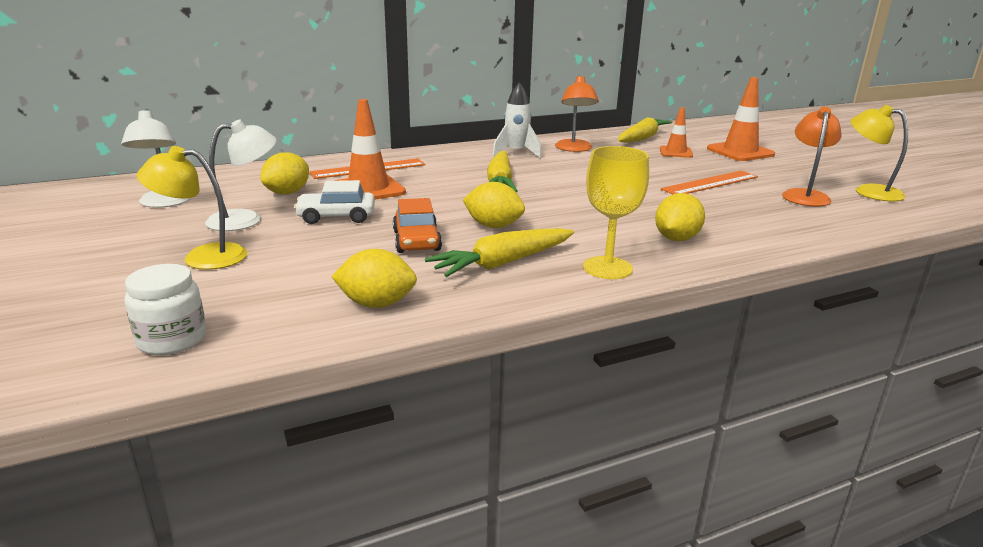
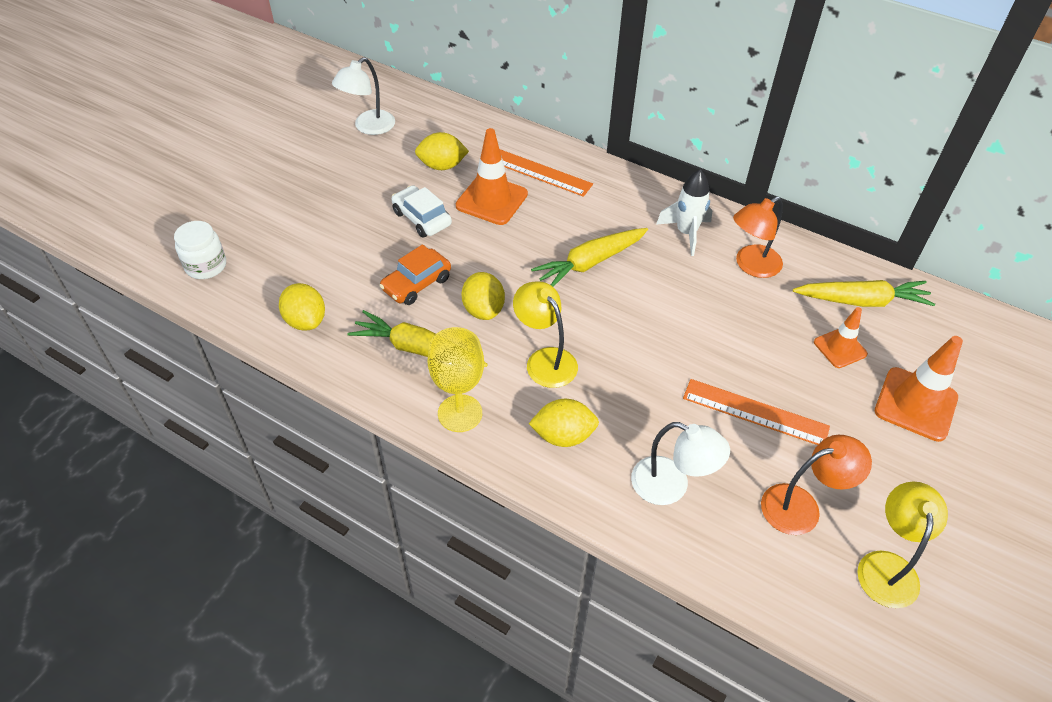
camera: 55 degrees right, 25 degrees up
(202, 257) = (306, 204): yellow lamp -> yellow lamp (545, 360)
(246, 219) = (376, 181): white lamp -> white lamp (671, 486)

